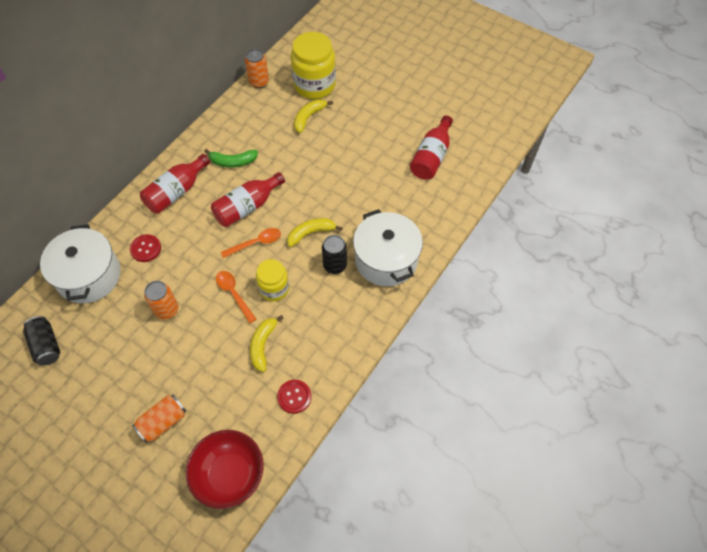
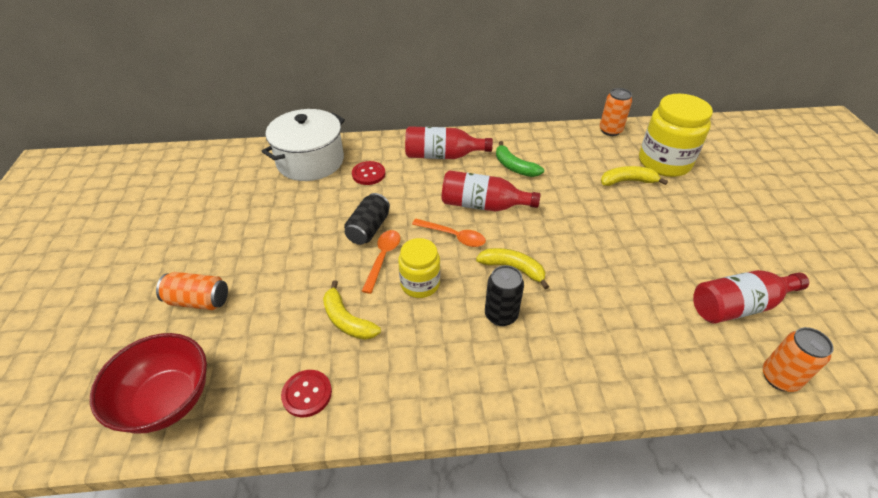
camera: 50 degrees right, 15 degrees down
(46, 345) = (224, 180): black can -> black can (368, 229)
(167, 310) = (321, 225): orange can -> orange can (779, 378)
(263, 345) = (347, 320): yellow banana -> yellow banana turned 105 degrees counterclockwise
(386, 259) = (563, 358): white pot -> none

